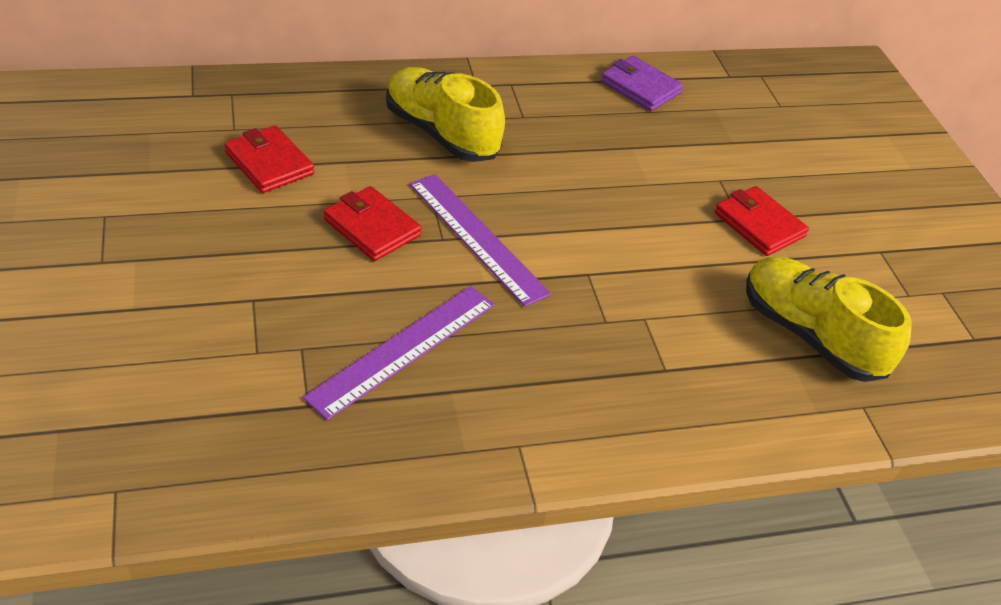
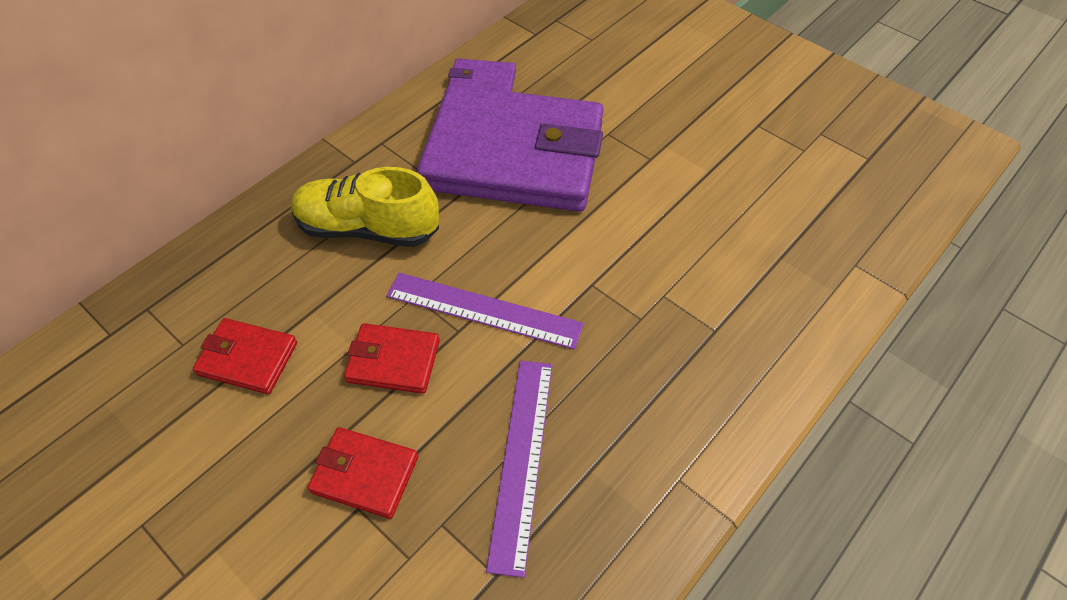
camera: 30 degrees left, 10 degrees up
(614, 150) = (514, 156): none -> purple wallet
(759, 225) = (667, 156): red wallet -> red wallet (365, 474)
(810, 335) = (777, 229): yellow shoe -> none

